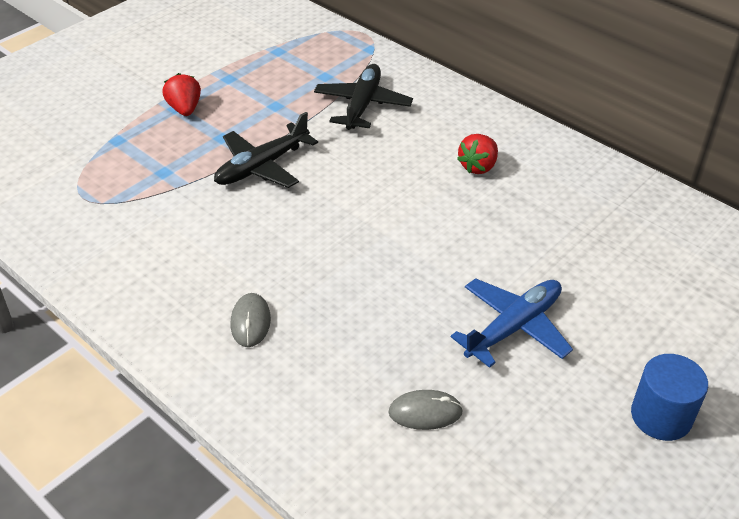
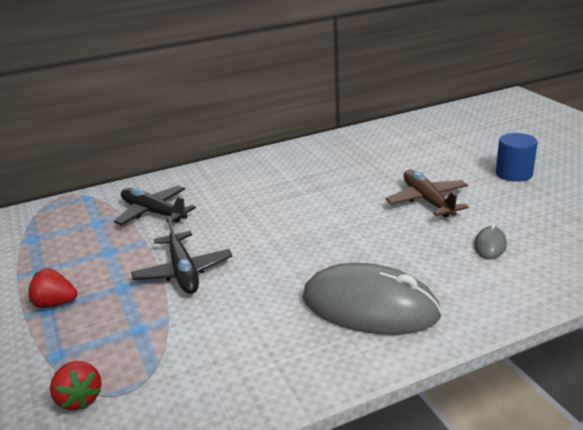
camera: 65 degrees left, 15 degrees down
(250, 322) = (370, 306): grey mouse -> grey mouse, size x2.37
(478, 166) = (268, 182): red strawberry -> red strawberry (79, 399)
(513, 327) = (427, 201): blue plane -> brown plane

